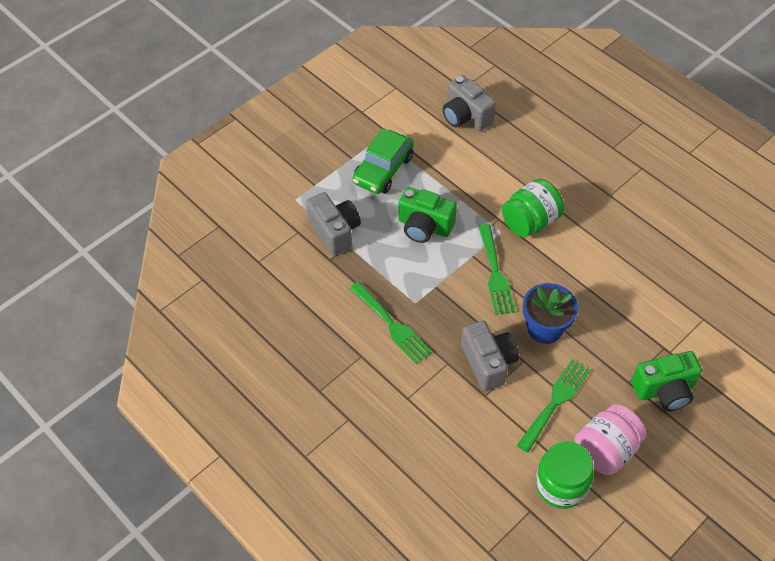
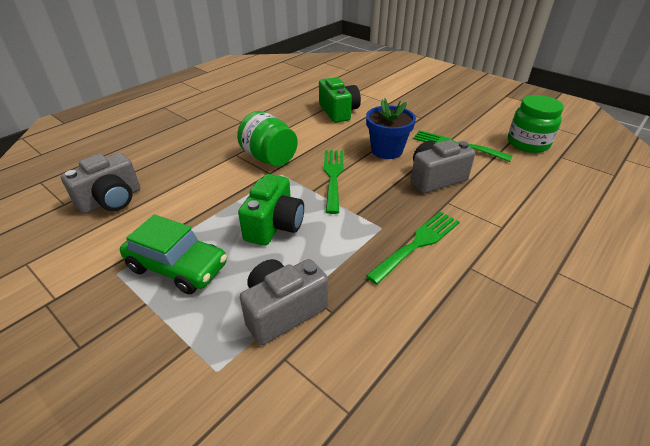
camera: 95 degrees left, 15 degrees down
(495, 274) = (333, 176): green fork -> green fork turned 75 degrees counterclockwise
(605, 450) = (484, 126): pink jar -> none
(664, 390) = (421, 105): green camera -> green camera (338, 112)

